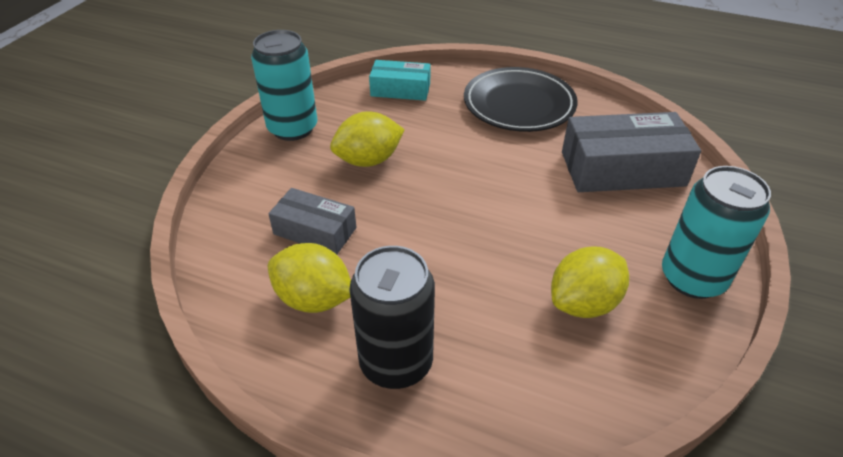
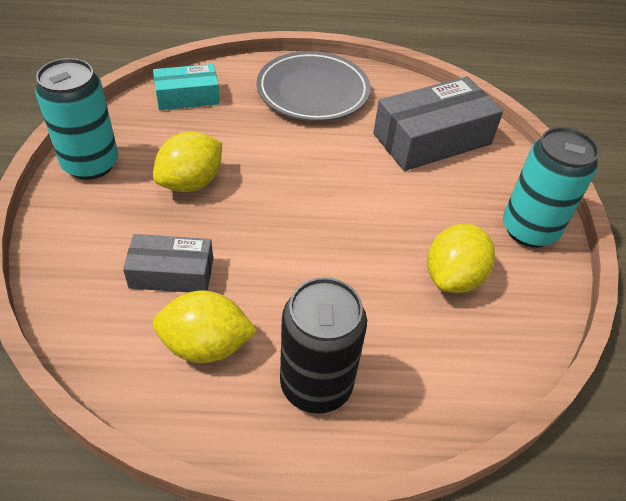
camera: 25 degrees left, 5 degrees up
(519, 105) = (313, 92): black plate -> grey plate

